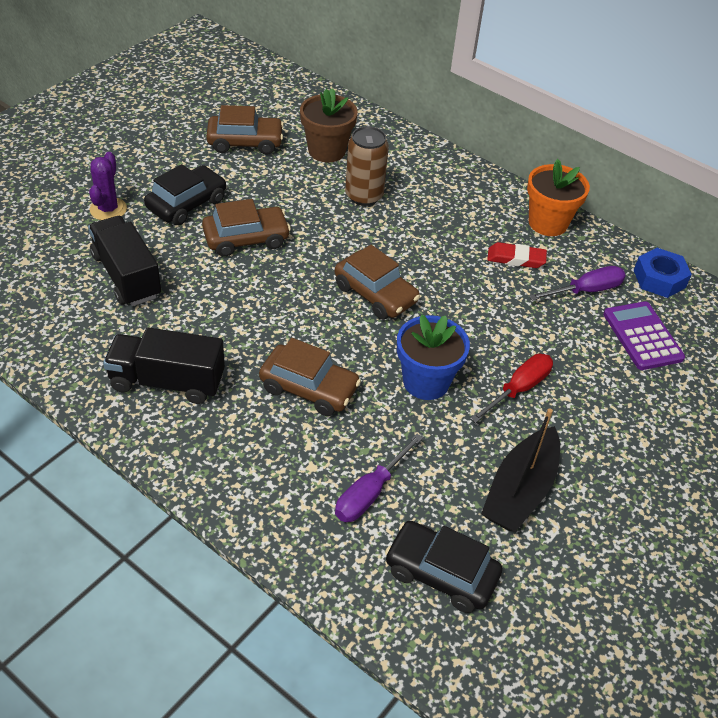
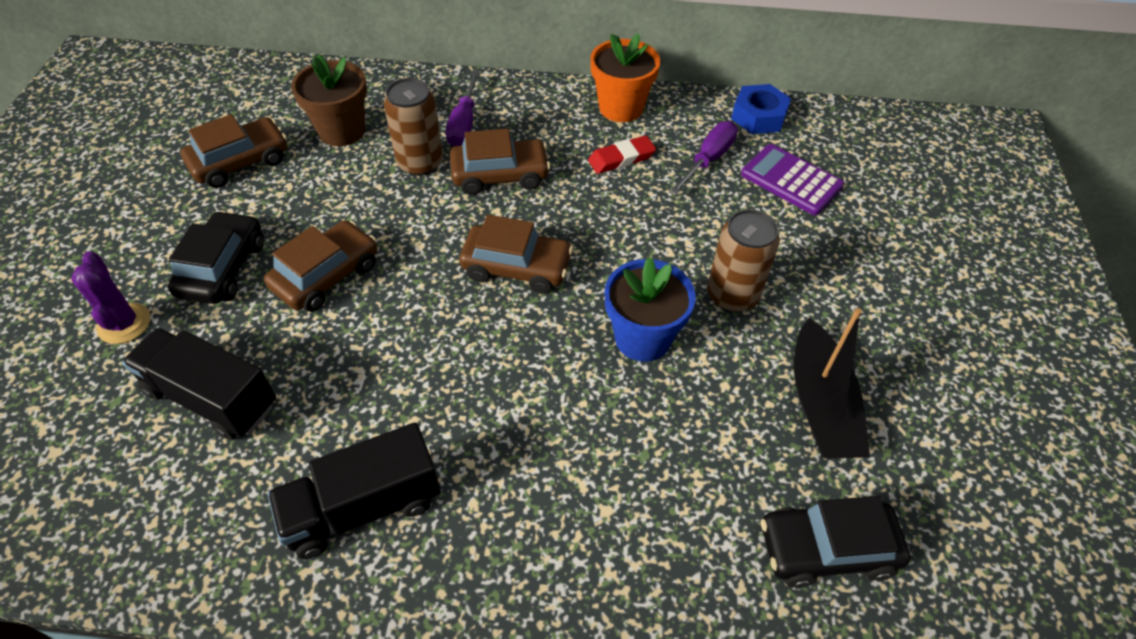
camera: 30 degrees left, 5 degrees up
(309, 388) = (531, 416): brown car -> brown car (500, 175)
(370, 493) = (688, 502): purple screwdriver -> purple screwdriver (464, 123)
(518, 389) = (732, 295): red screwdriver -> brown can

